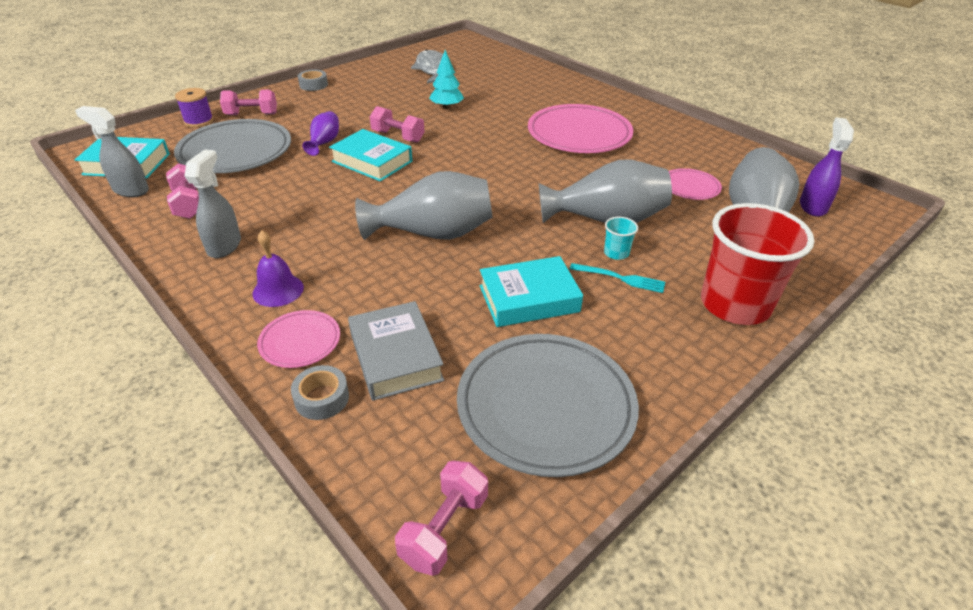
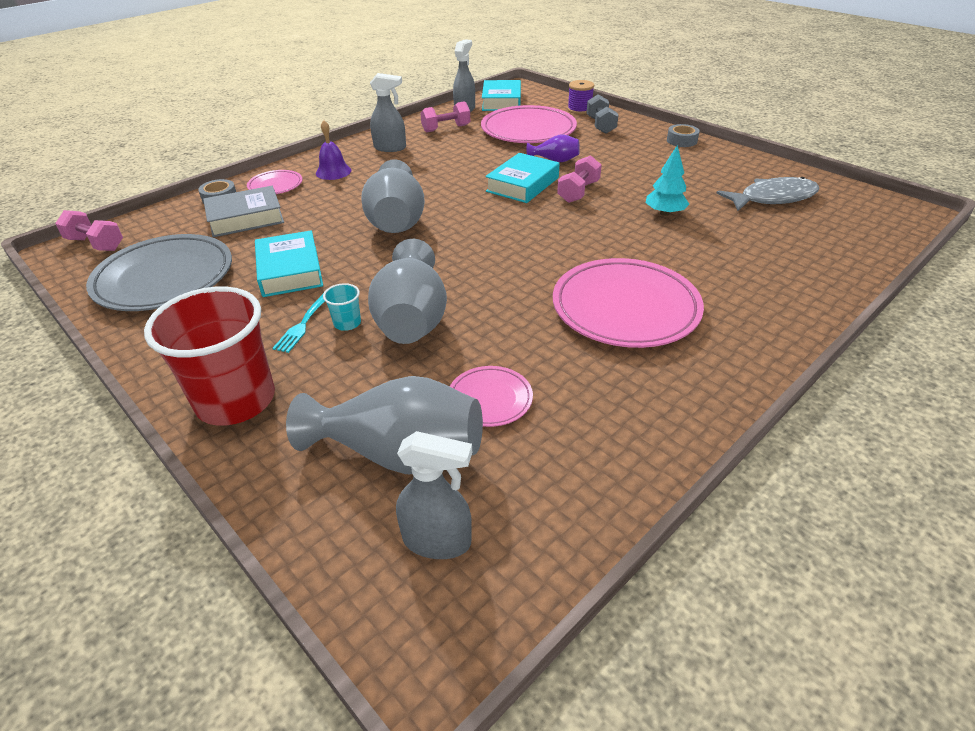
camera: 90 degrees right, 0 degrees up
(236, 152) = (528, 130): grey plate -> pink plate
(251, 114) = (600, 125): pink dumbbell -> grey dumbbell
(812, 206) = (437, 541): purple spray bottle -> grey spray bottle

